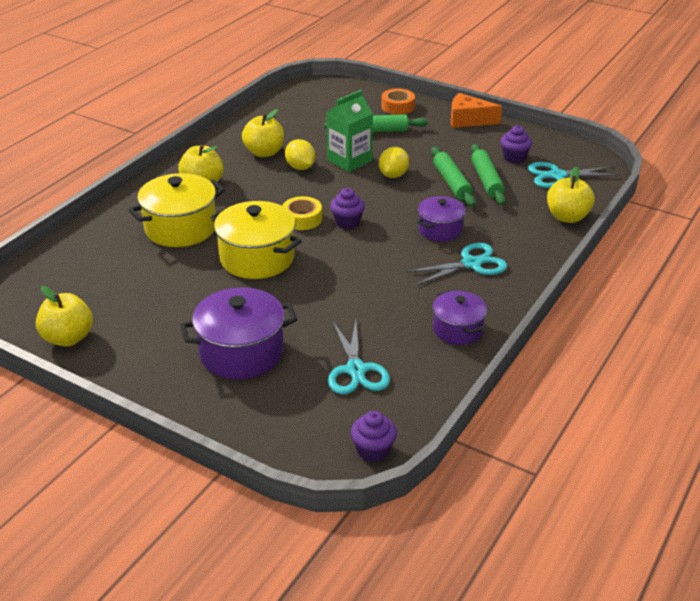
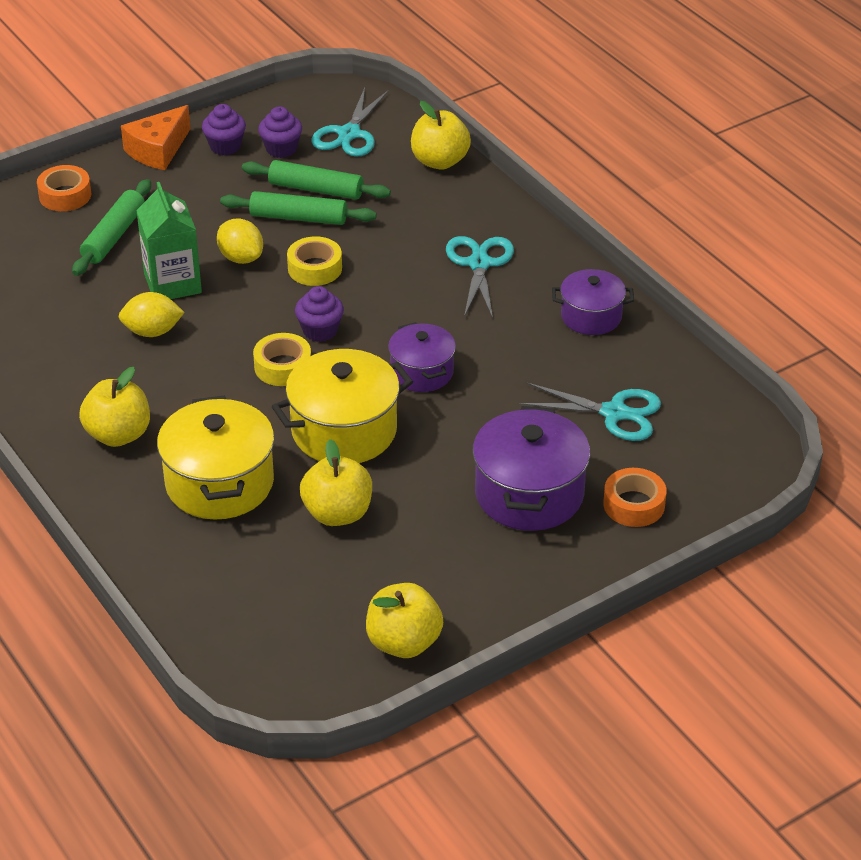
camera: 65 degrees left, 5 degrees up
(259, 407) = (634, 505): none -> orange tape
(264, 152) = (82, 354): yellow apple -> yellow apple (337, 513)
(373, 450) = (747, 440): purple cupcake -> purple cupcake (225, 146)
(407, 203) = (315, 268): none -> yellow tape
(440, 230) = (394, 263): purple pot -> purple pot (422, 372)

